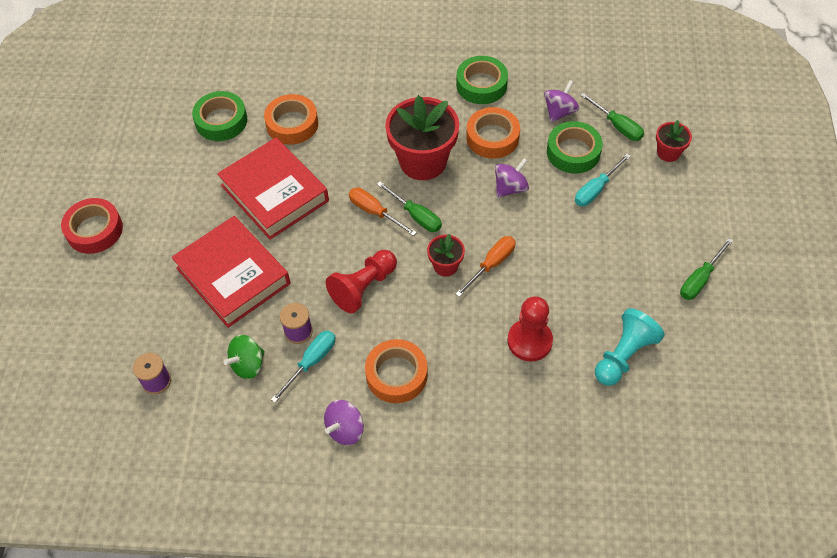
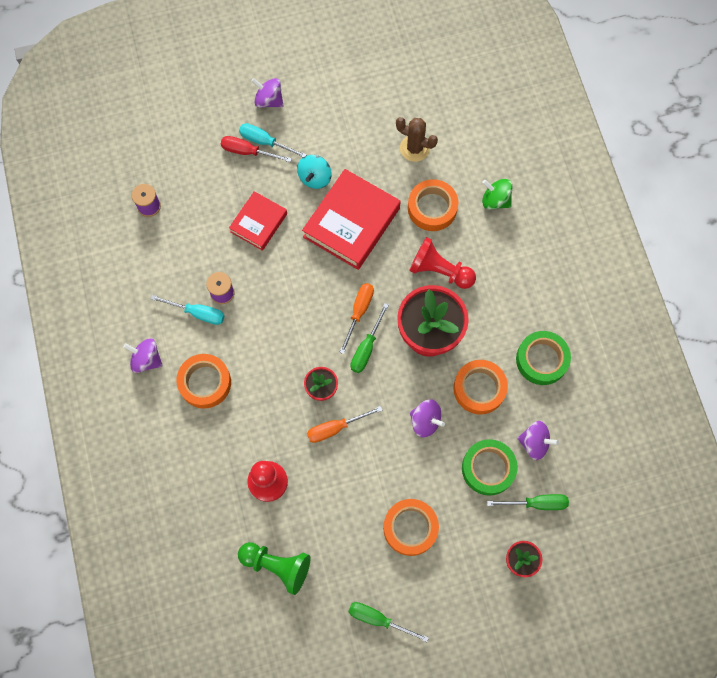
camera: 70 degrees right, 15 degrees up
(94, 230) = (269, 100): red tape -> purple spinning top
(144, 265) = (248, 152): none -> red screwdriver
(208, 212) = (315, 178): none -> turquoise spinning top
(221, 121) = (414, 148): green tape -> brown cactus
(233, 276) = (258, 223): red book -> red book, size x0.59
(248, 365) = (181, 266): green spinning top -> green spinning top (495, 200)
(363, 287) = (279, 329): red pawn -> red pawn (439, 271)
(491, 264) = (335, 428): orange screwdriver -> orange screwdriver turned 135 degrees clockwise
(596, 189) = (450, 500): turquoise screwdriver -> turquoise screwdriver (265, 142)
(614, 228) = (410, 528): none -> orange tape
(617, 126) = (536, 503): green screwdriver -> green screwdriver turned 120 degrees counterclockwise
(624, 355) = (277, 566): turquoise pawn -> green pawn

